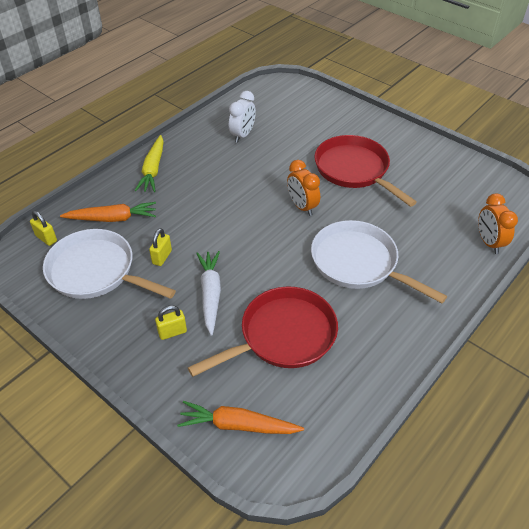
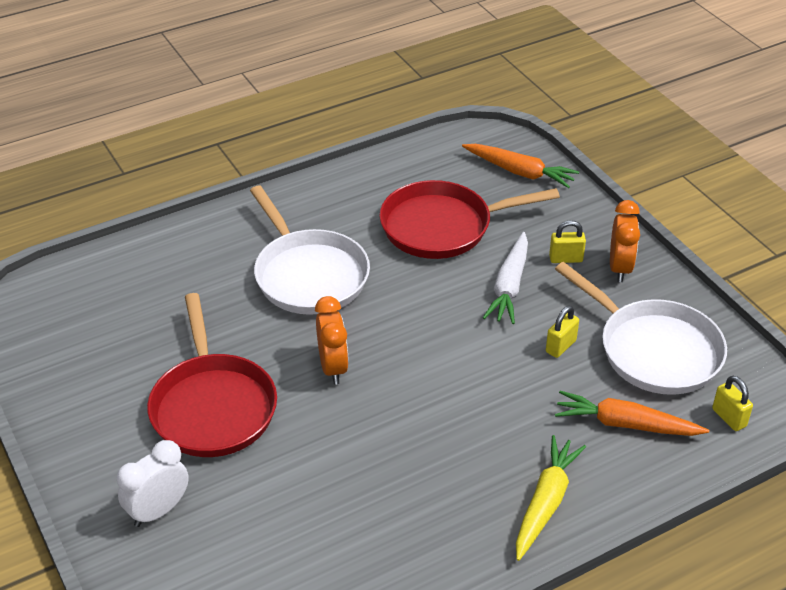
camera: 160 degrees left, 5 degrees down
(243, 135) = (357, 537): white clock -> white clock (158, 511)
(488, 242) = (129, 257): orange clock -> orange clock (620, 268)

